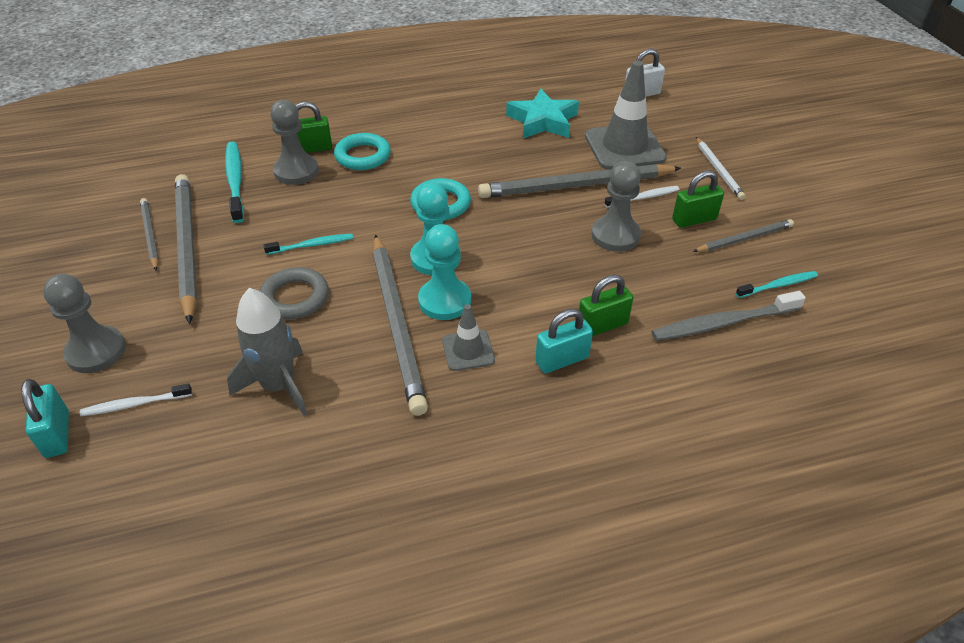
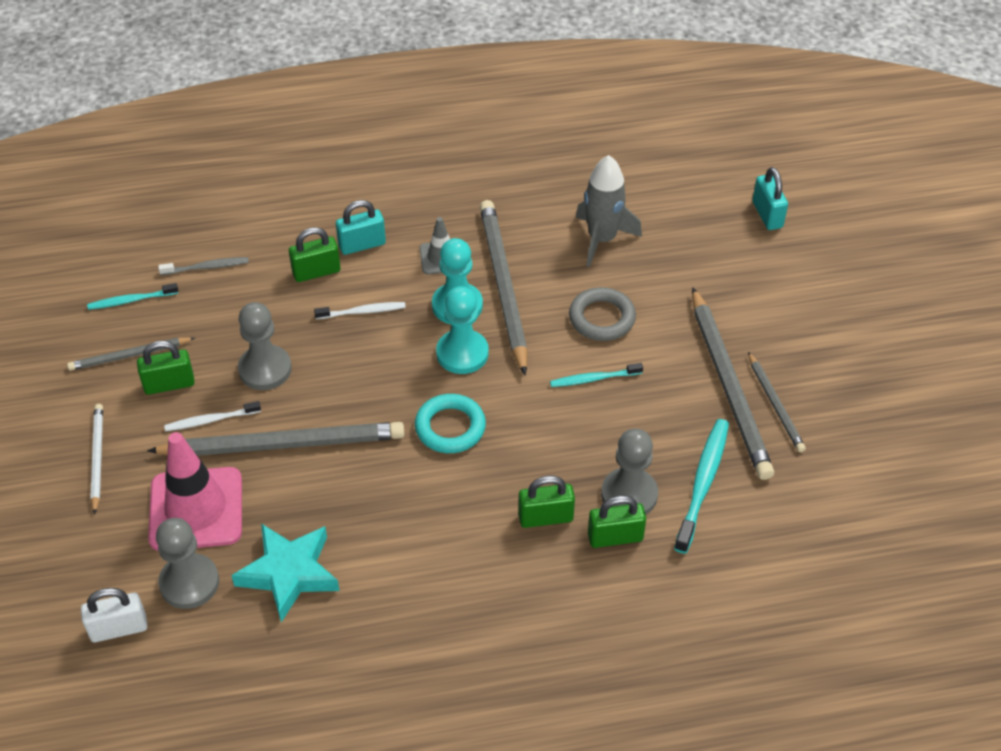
camera: 175 degrees left, 5 degrees up
(96, 351) = (769, 278): grey pawn -> grey pawn (189, 583)
(134, 404) = (716, 232): white toothbrush -> white toothbrush (363, 312)
(235, 181) = (703, 483): turquoise toothbrush -> turquoise toothbrush turned 150 degrees counterclockwise
(363, 156) = (545, 517): turquoise ring -> green padlock
(624, 147) = (196, 509): grey traffic cone -> pink traffic cone
(722, 323) = (207, 267): grey toothbrush -> grey toothbrush, size x0.60

